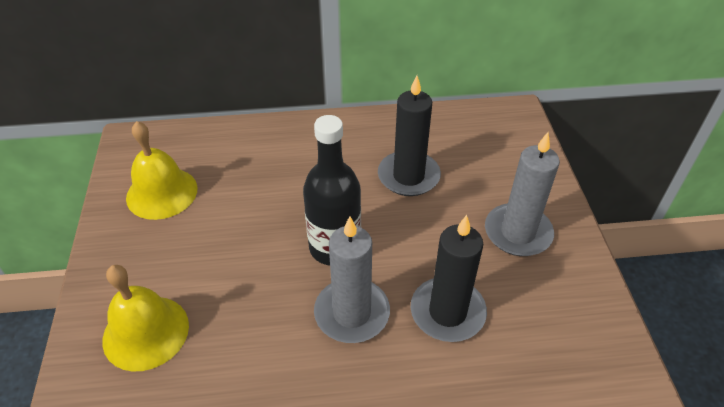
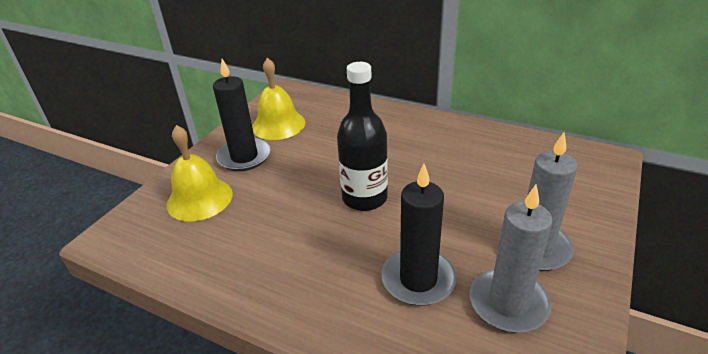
camera: 35 degrees right, 10 degrees down
(352, 313) = (340, 246): grey candle -> grey candle (508, 303)
(408, 176) = (464, 172): black candle -> black candle (244, 157)

